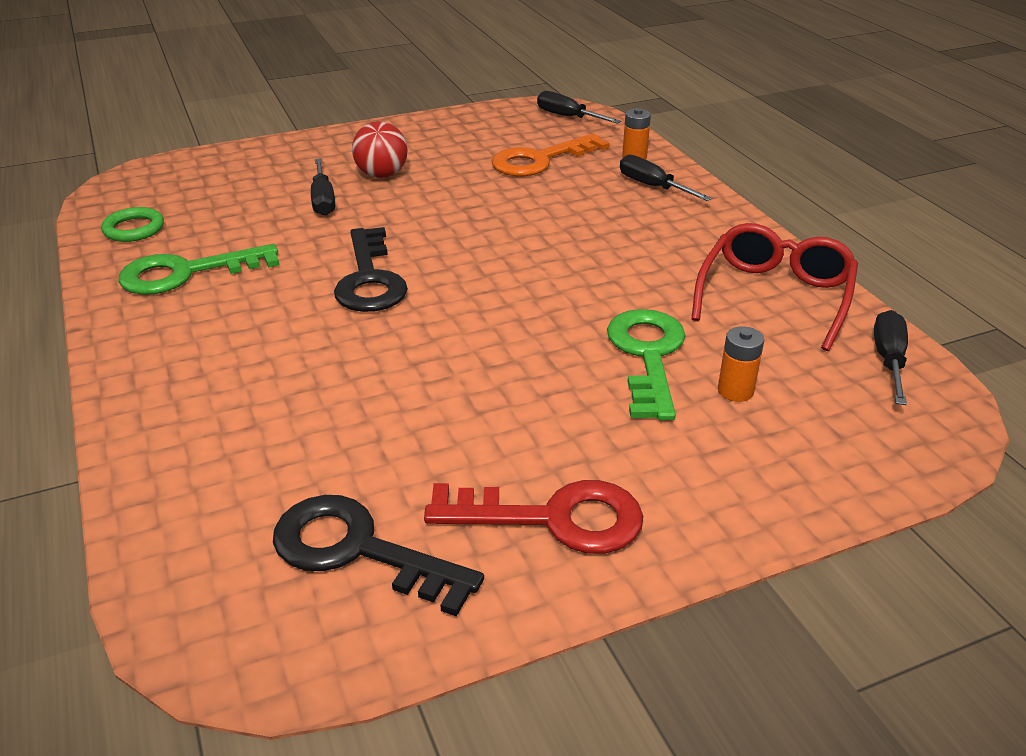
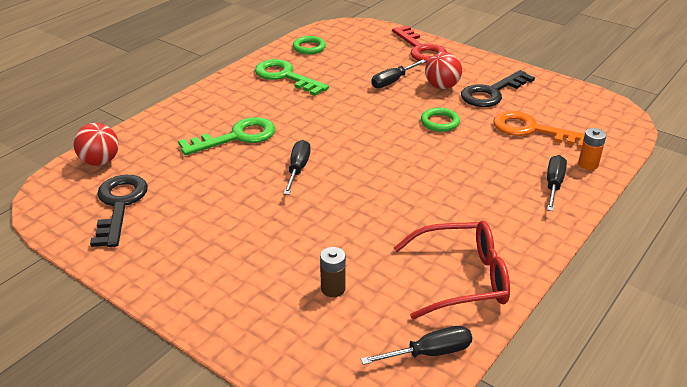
camera: 60 degrees right, 0 degrees up
(188, 544) = (100, 161): none -> red ball
(369, 279) = (329, 125): black key -> black key (492, 93)
(459, 204) = (440, 122): none -> green ring
(553, 518) = (173, 254): red key -> red key (421, 49)
(568, 117) = (610, 119): black screwdriver -> black screwdriver (298, 169)
(647, 356) = (341, 243): green key -> green key (237, 137)
(735, 391) = (333, 288): orange battery -> brown battery

